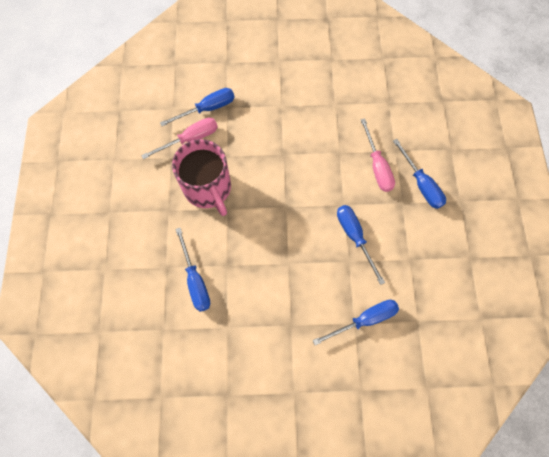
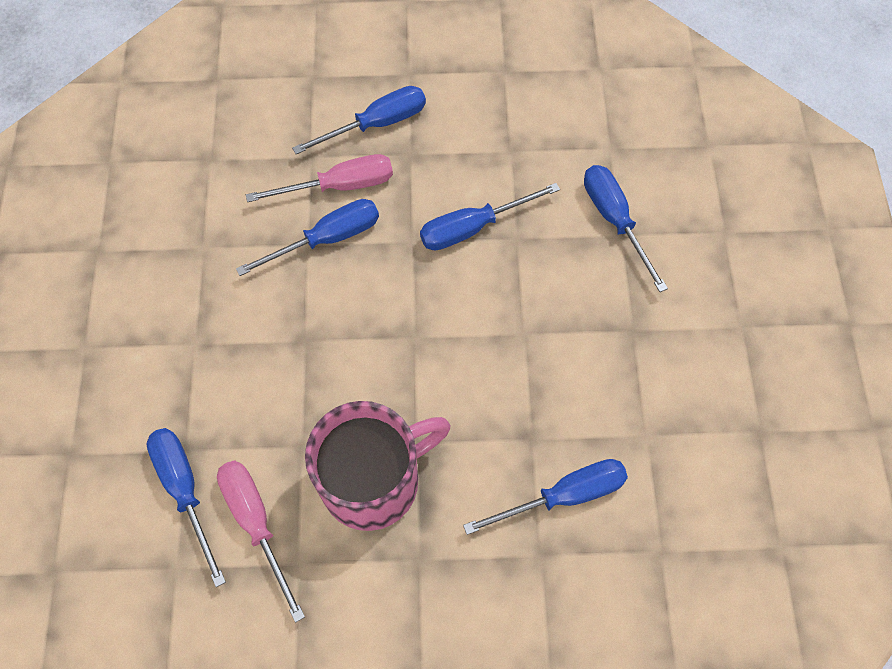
camera: 90 degrees left, 5 degrees down
(343, 162) = (327, 239): none -> blue screwdriver

